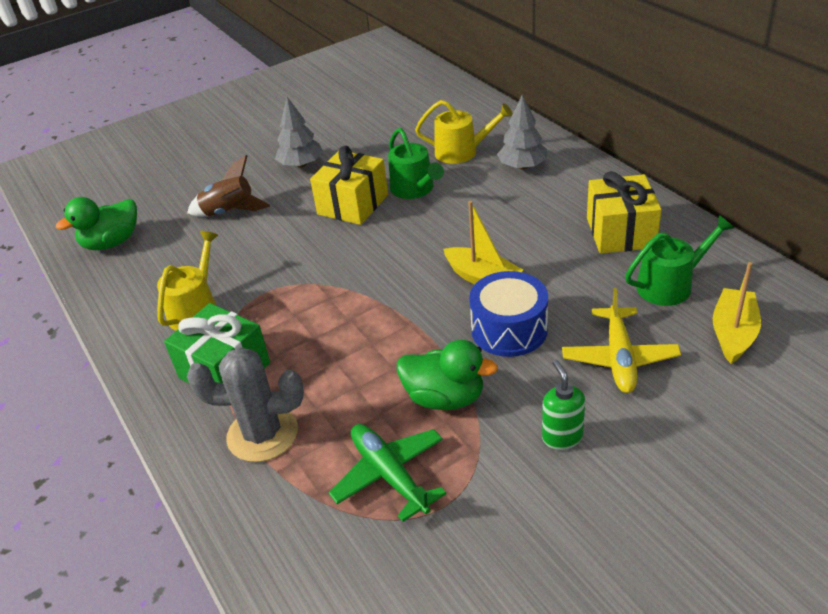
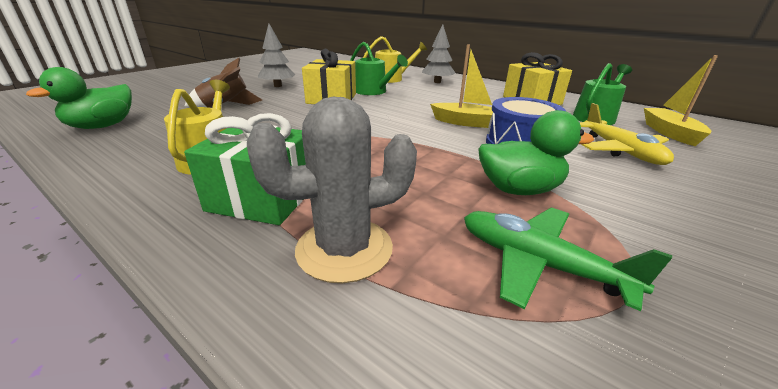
camera: 25 degrees left, 10 degrees down
(562, 437) = (656, 202): green soap dispenser -> none

